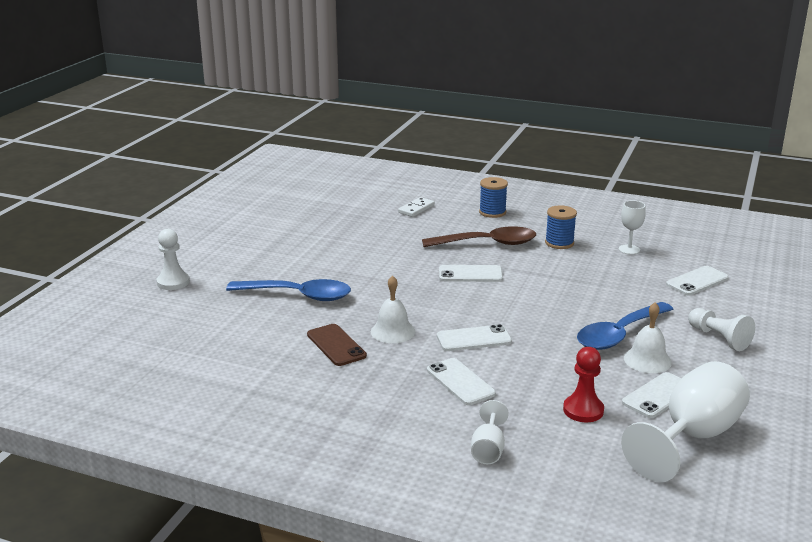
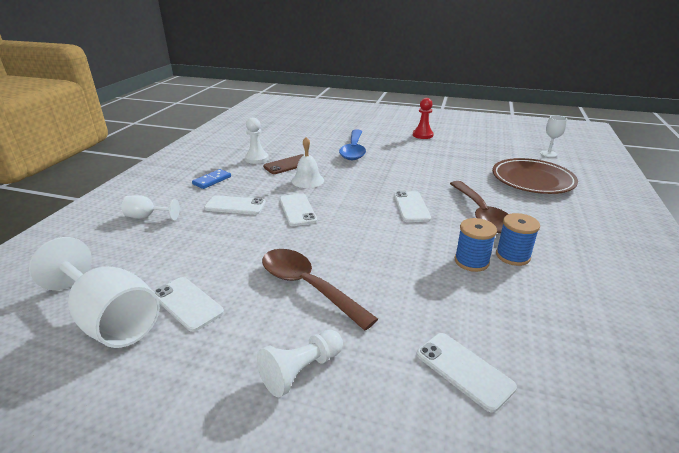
camera: 85 degrees right, 5 degrees up
(173, 282) = (361, 121): white pawn -> white pawn (256, 159)
(378, 407) = (212, 180): none -> blue domino
(416, 209) = (532, 180): white domino -> brown plate
(460, 382) = (235, 206): white phone -> white phone turned 45 degrees clockwise
(492, 212) = (561, 216): blue spool -> blue spool (471, 261)
(583, 410) = (179, 258): red pawn -> red pawn (422, 135)
(619, 334) = (307, 286): blue spoon -> brown spoon
(629, 249) = (531, 310): white goblet -> white goblet (548, 154)
(647, 360) = (255, 302): white bell -> none

